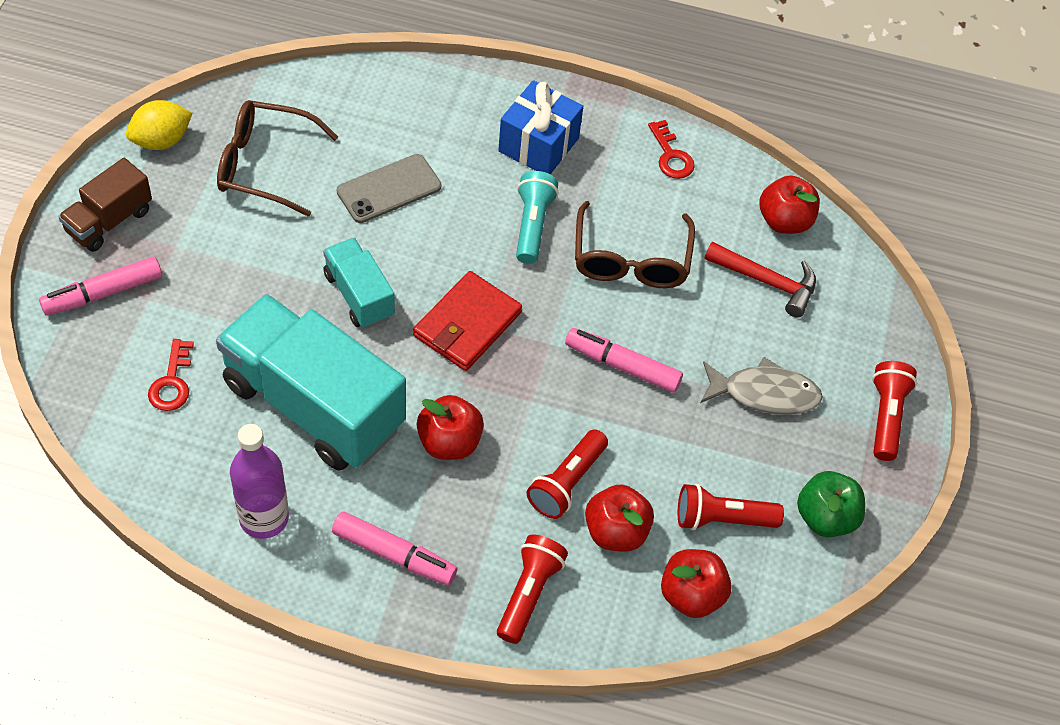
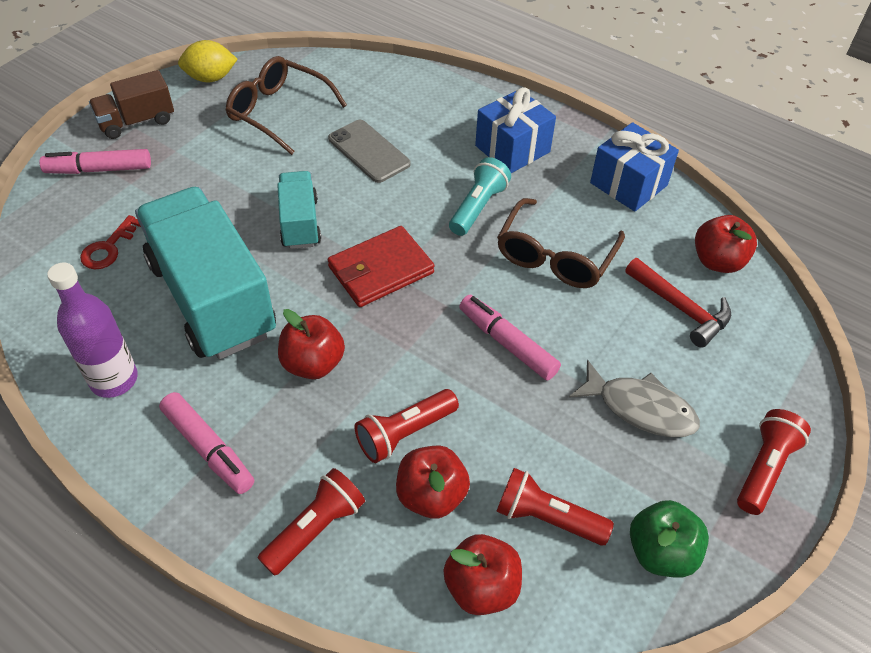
camera: 25 degrees right, 5 degrees down
(389, 189) = (369, 151): grey phone -> grey phone turned 60 degrees clockwise
(671, 156) = (628, 184): red key -> blue gift

